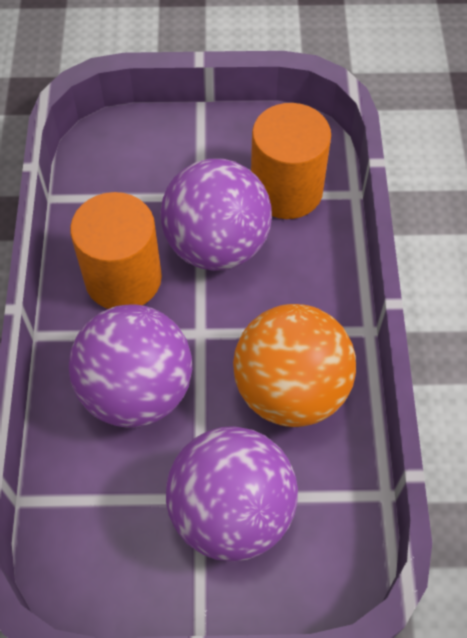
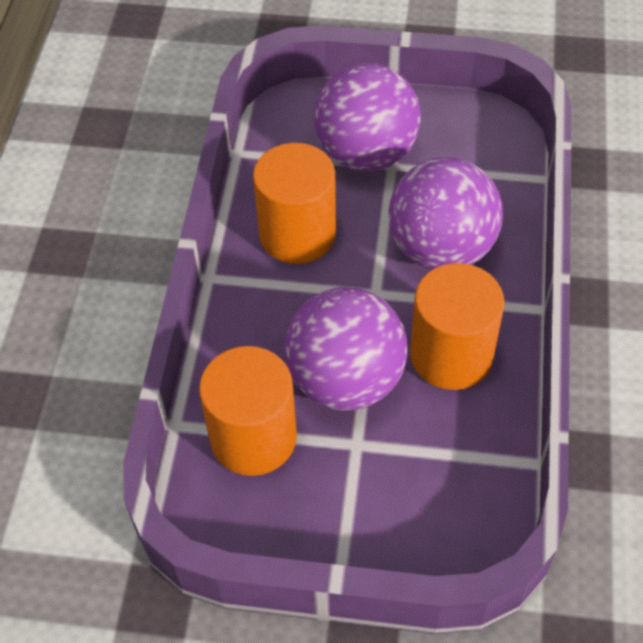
camera: 170 degrees left, 5 degrees down
(290, 390) = (297, 234): orange ball -> orange cylinder

